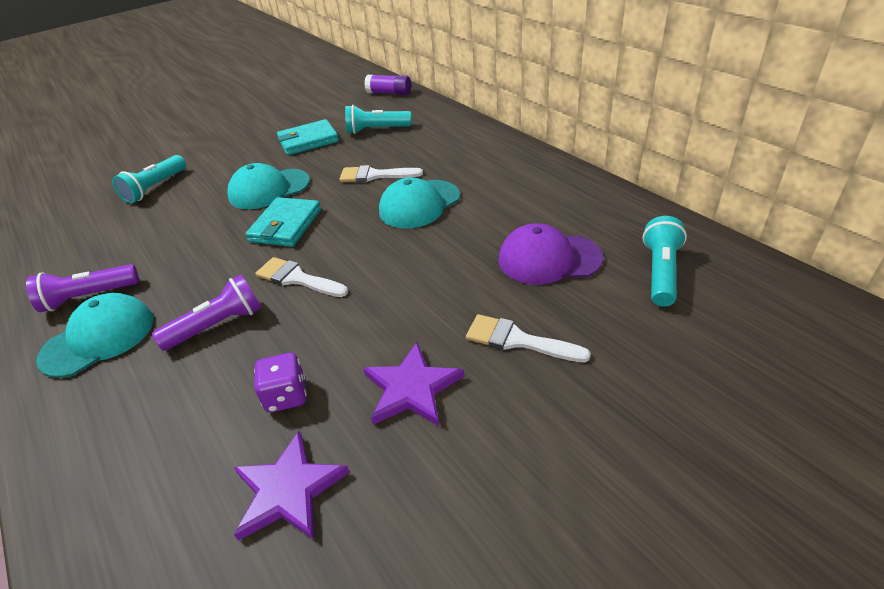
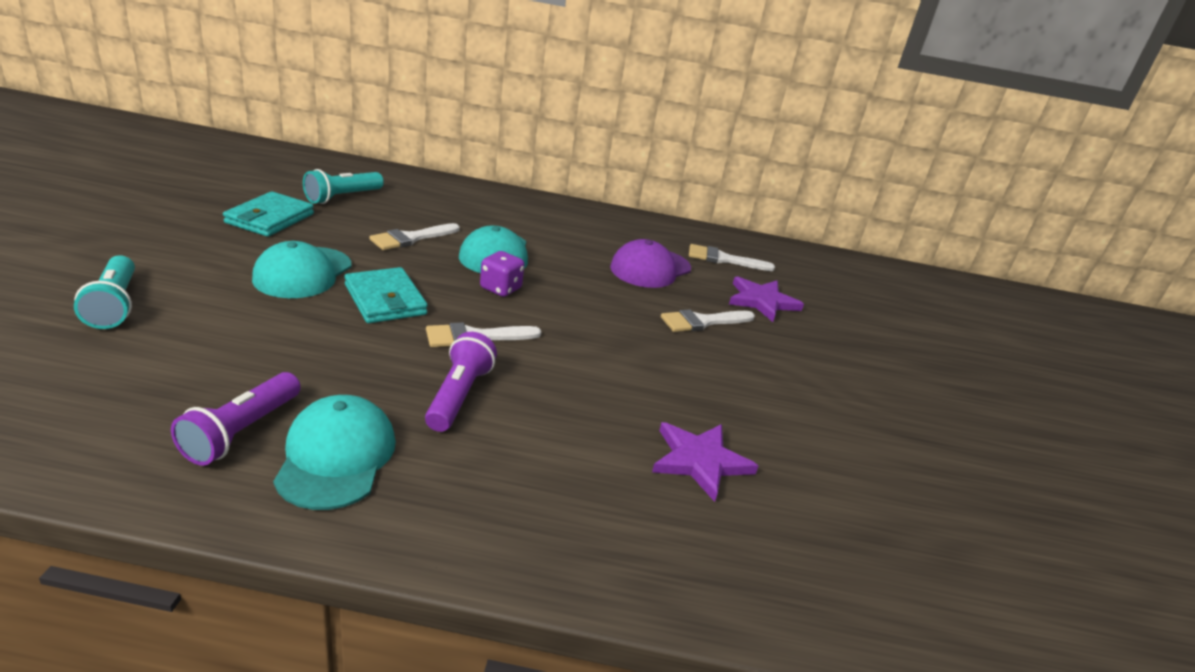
camera: 55 degrees left, 10 degrees down
(286, 396) = (607, 414): purple dice -> purple dice (500, 288)
(389, 93) = (297, 159): purple glue stick -> none
(411, 388) = (683, 372): purple star -> purple star (762, 301)
(660, 272) = (723, 259): turquoise flashlight -> white brush

